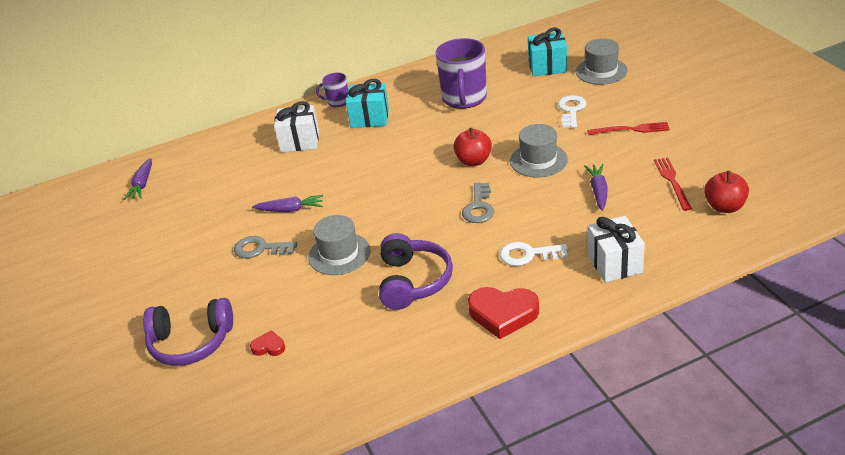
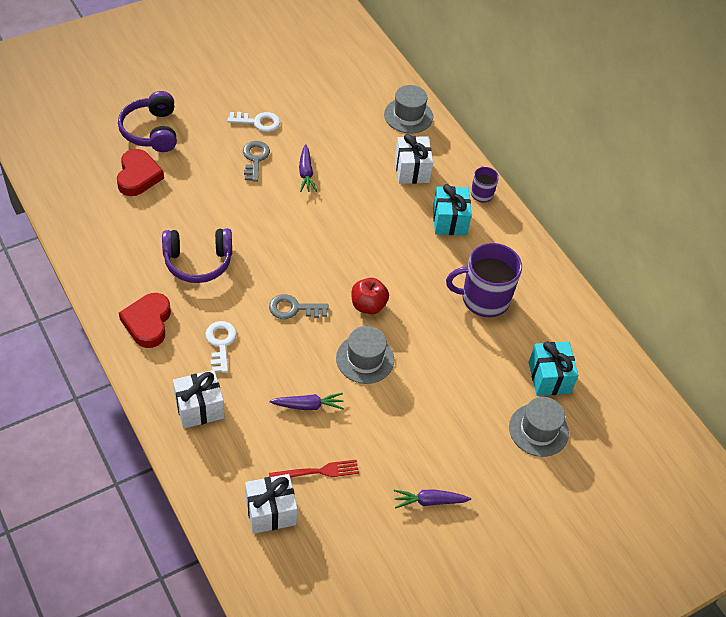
camera: 75 degrees right, 15 degrees up
(142, 185) = (353, 71): purple carrot -> purple carrot (429, 501)
(269, 347) = (138, 176): red heart -> red heart, size x2.04
(339, 254) = (241, 211): grey hat -> grey hat (408, 115)
(571, 110) = (456, 394): white key -> white key (258, 122)
(631, 129) = (414, 446): red fork -> none
(724, 207) = (271, 512): red apple -> white gift

